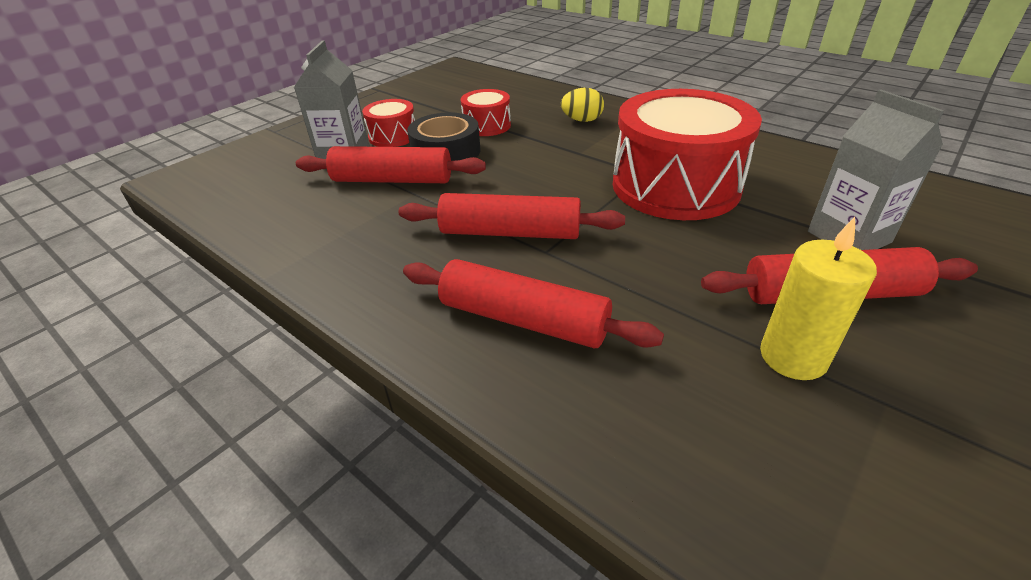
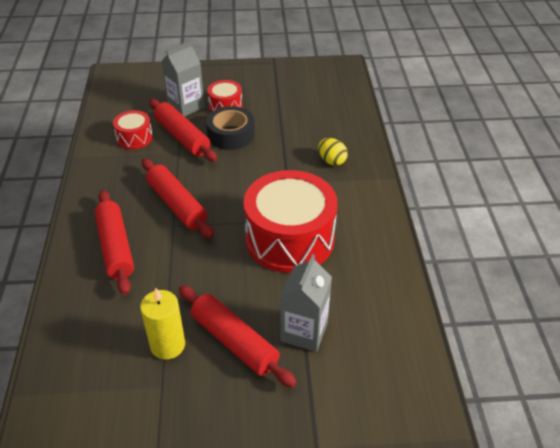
camera: 45 degrees right, 5 degrees up
(487, 126) = (278, 129): red drum -> red drum (134, 138)

